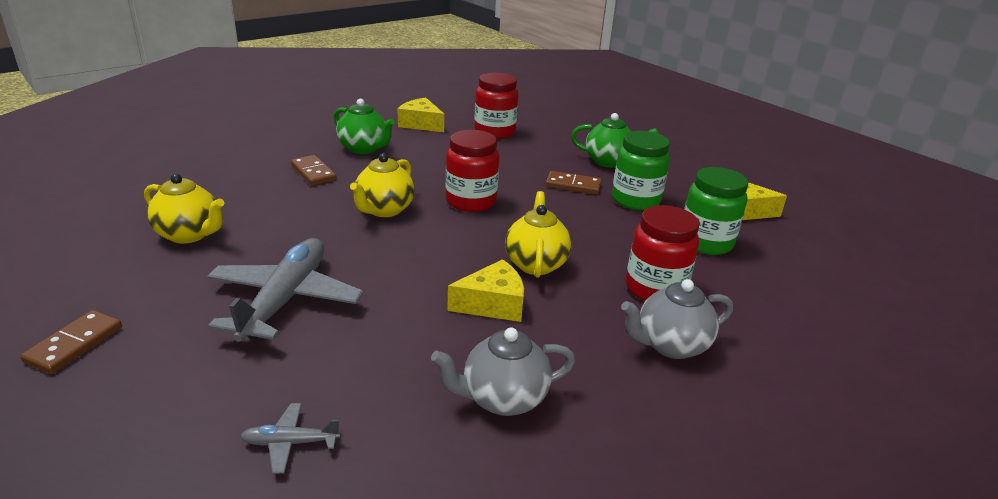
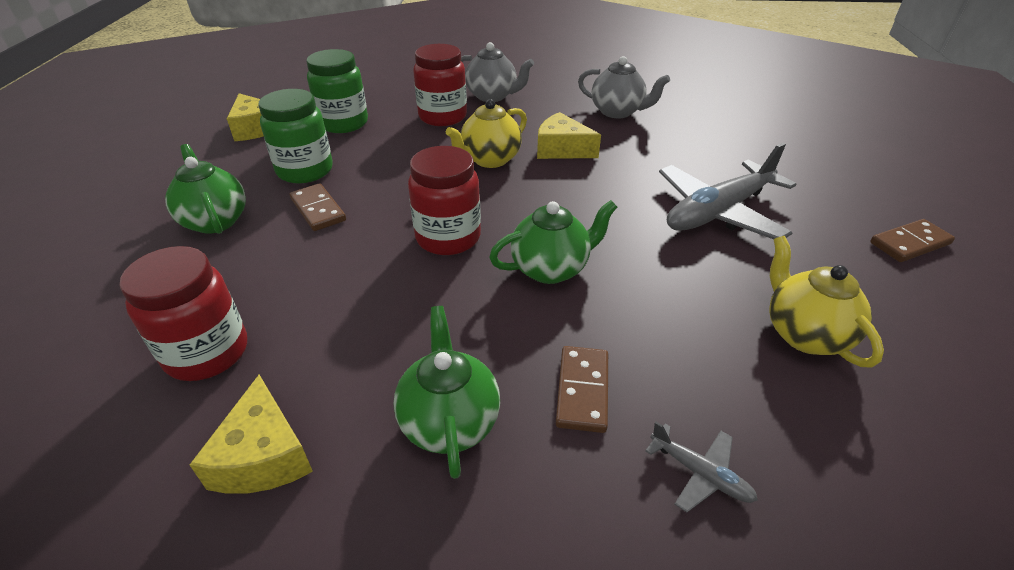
camera: 135 degrees left, 10 degrees up
(290, 443) = (750, 136): grey plane -> grey plane (700, 474)
(384, 210) = (551, 269): yellow teapot -> green teapot

